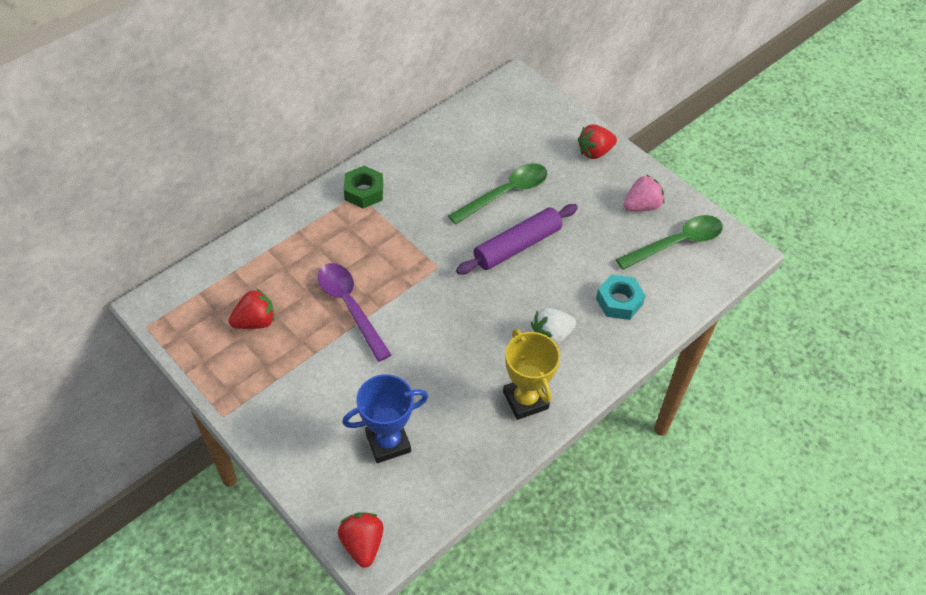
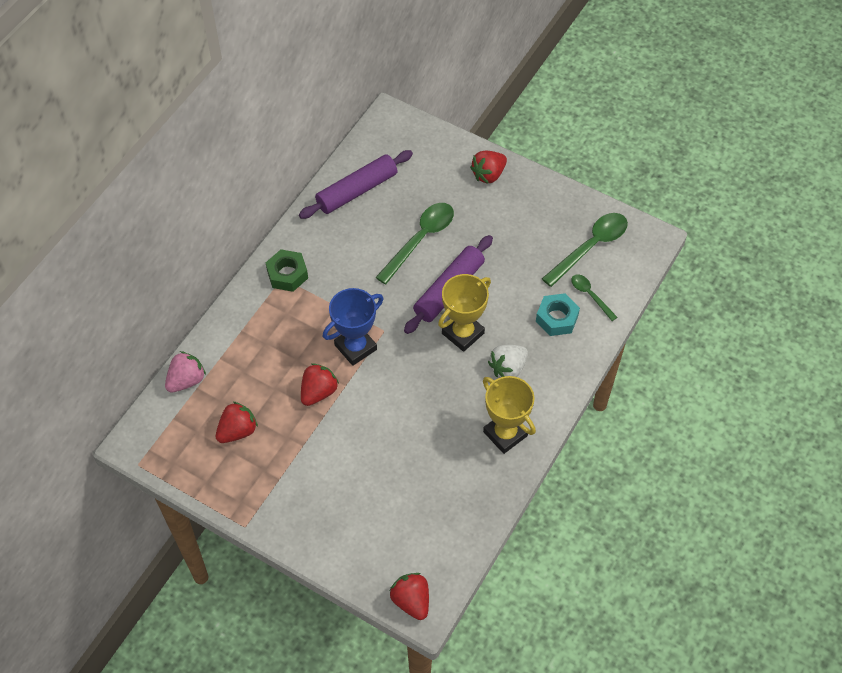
camera: 15 degrees left, 5 degrees up
(350, 307) = (318, 392): purple spoon -> red strawberry
(388, 442) = (400, 507): blue trophy -> blue trophy (355, 347)
(460, 135) = (357, 190): none -> purple rolling pin
(516, 290) = (463, 333): none -> yellow trophy
(641, 206) = (548, 218): pink strawberry -> pink strawberry (186, 380)
(661, 289) = (590, 295): none -> green spoon

